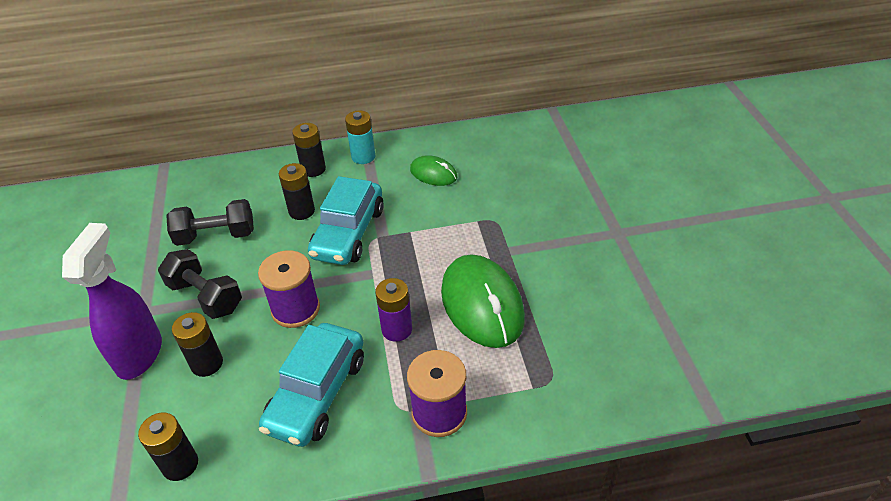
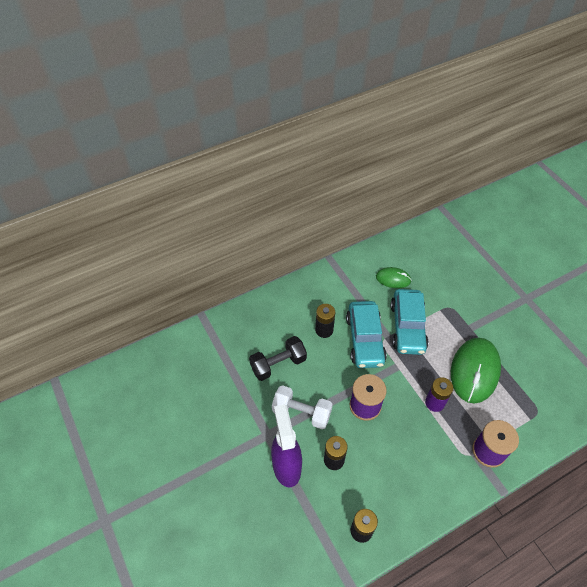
camera: 20 degrees left, 10 degrees up
(205, 296) = (301, 412): black dumbbell -> white dumbbell
(313, 169) = (311, 294): black battery -> none
(317, 393) = (413, 460): turquoise car -> turquoise car (407, 327)
(363, 157) = (339, 275): turquoise battery -> none
(482, 304) = (474, 371): green mouse -> green mouse turned 60 degrees clockwise

